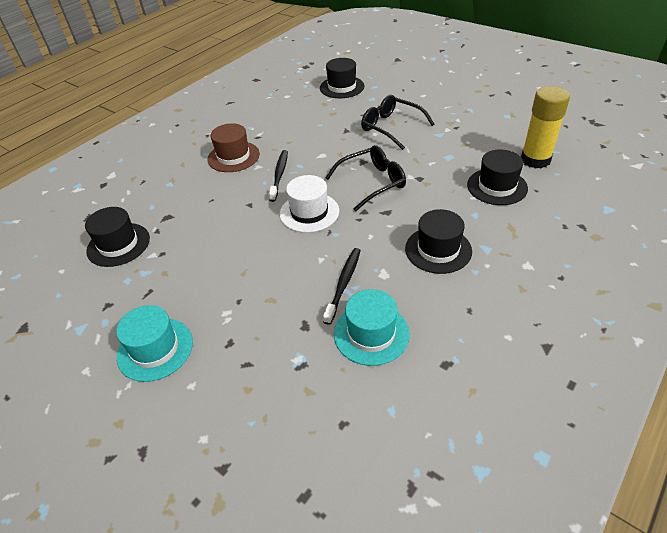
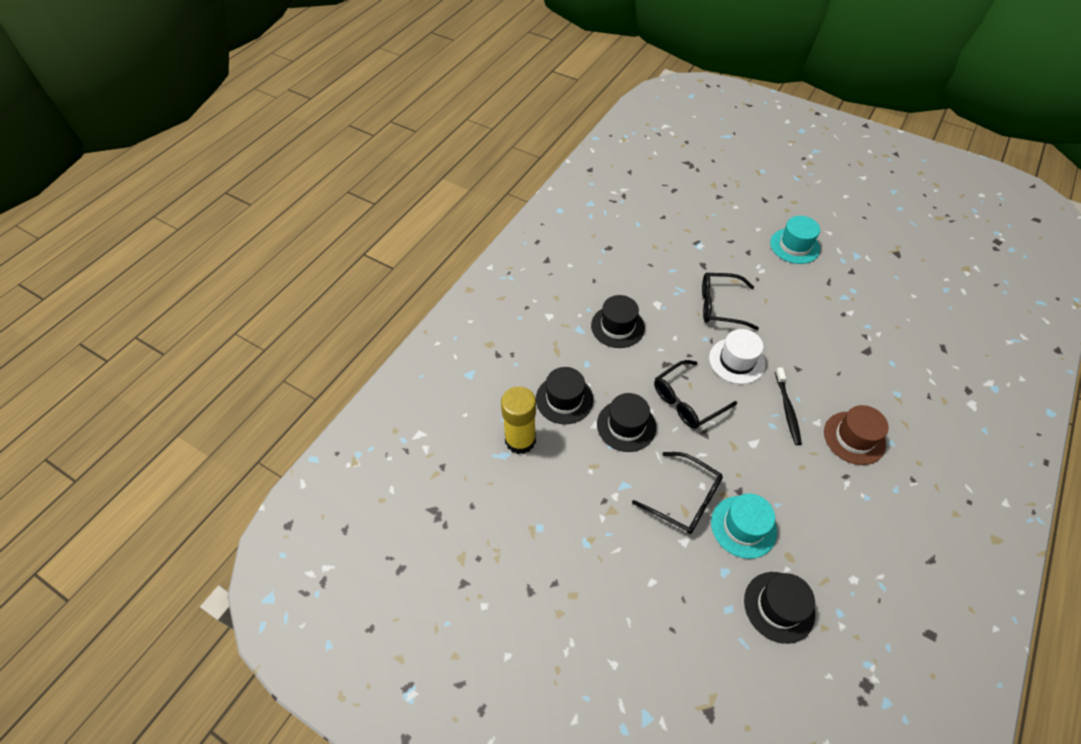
camera: 170 degrees right, 10 degrees up
(118, 244) = (887, 320): black hat -> black hat (626, 425)
(304, 268) = (720, 306): none -> black glasses
(344, 283) = (685, 295): black toothbrush -> none
(371, 334) = (657, 262): turquoise hat -> turquoise hat (743, 526)

